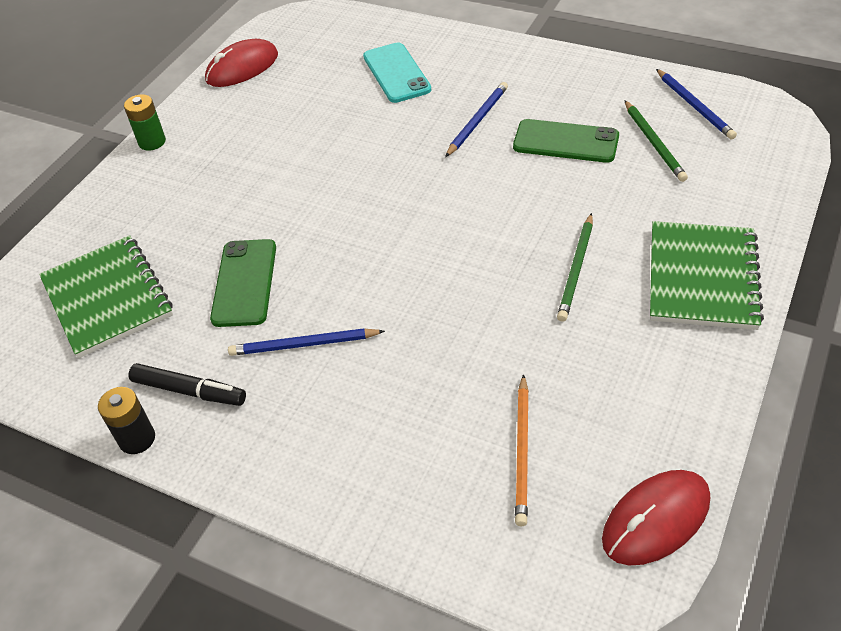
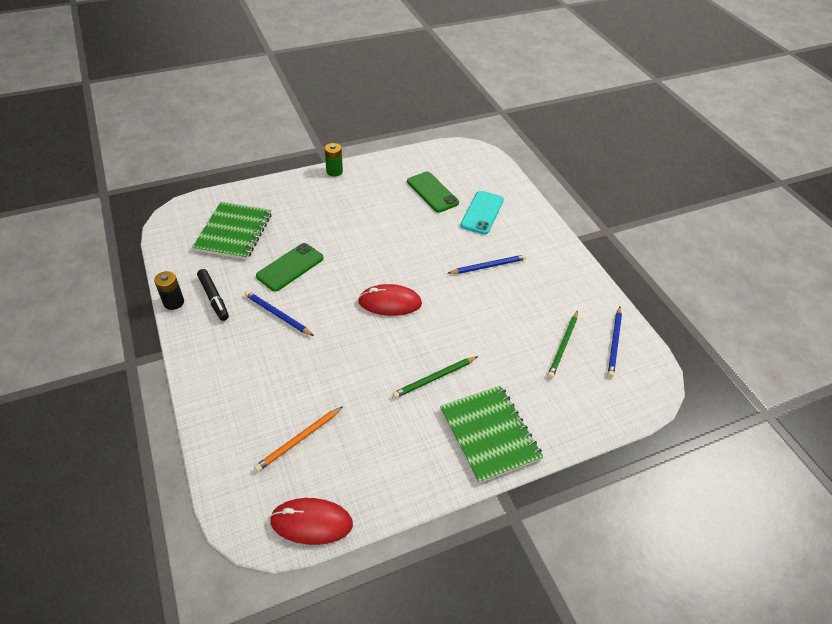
camera: 35 degrees right, 0 degrees up
(242, 68) = (415, 160): red mouse -> red mouse (390, 303)
(565, 142) = (517, 310): green phone -> green phone (432, 192)
(702, 277) = (489, 434): green notebook -> green notebook turned 75 degrees counterclockwise

